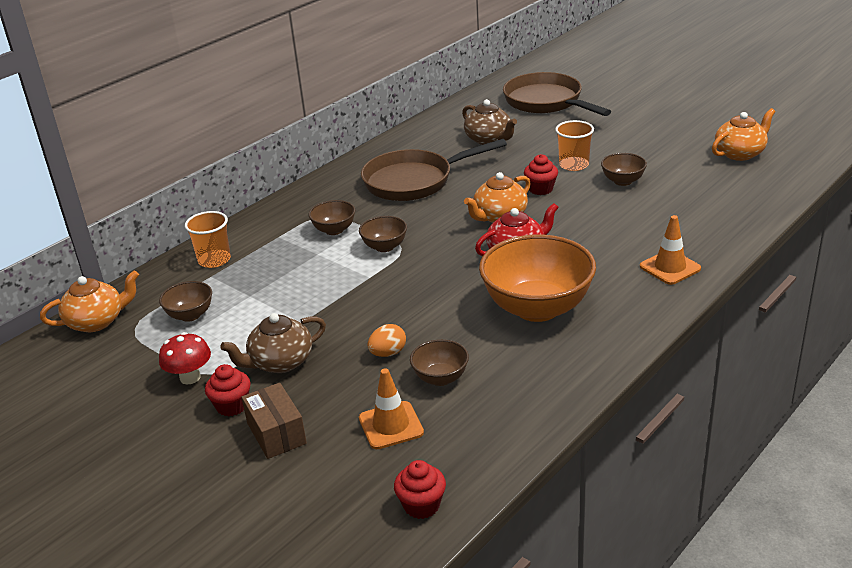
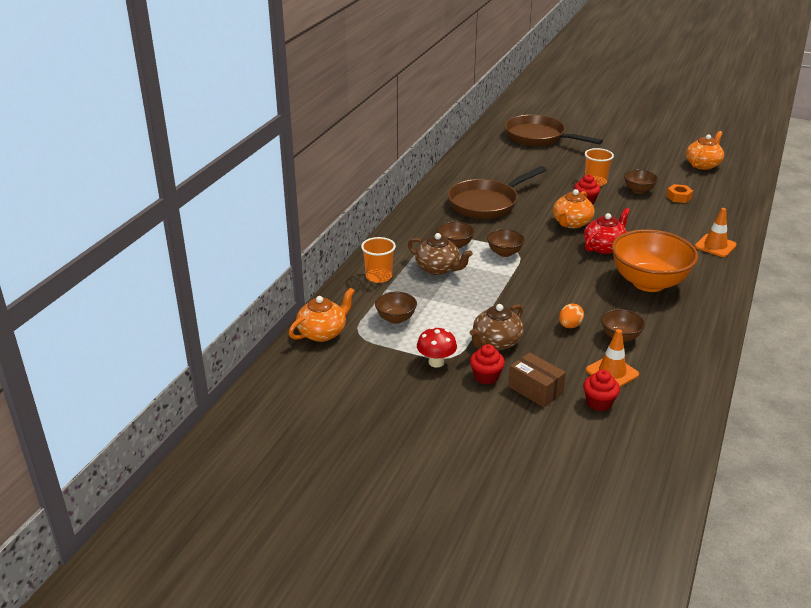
camera: 20 degrees left, 0 degrees up
(421, 505) = (675, 419): red cupcake -> red cupcake (599, 403)
(489, 139) = (518, 168): brown teapot -> brown teapot (438, 269)
(671, 195) = (679, 197): none -> orange nut

